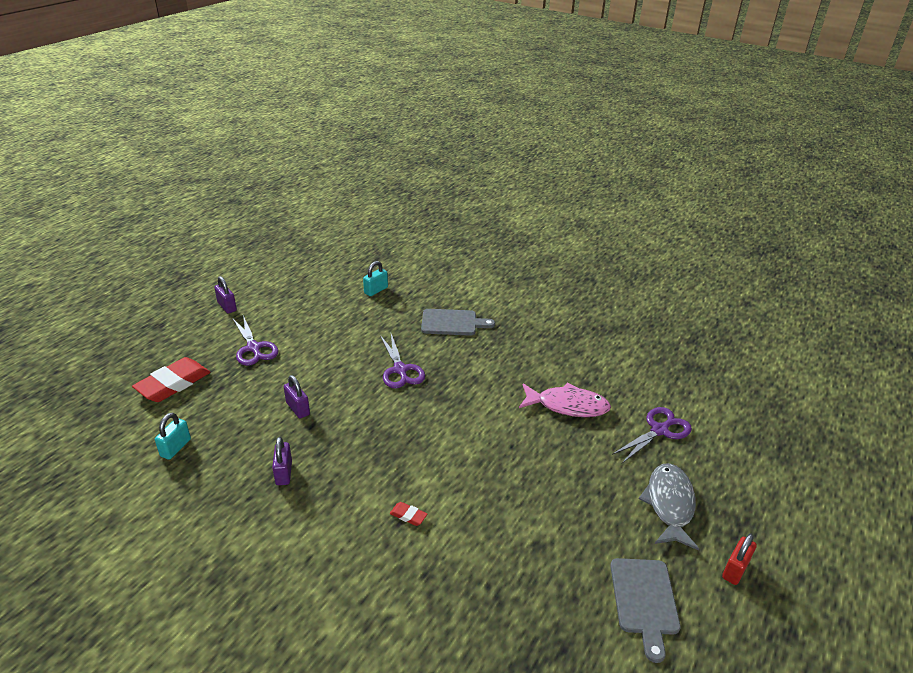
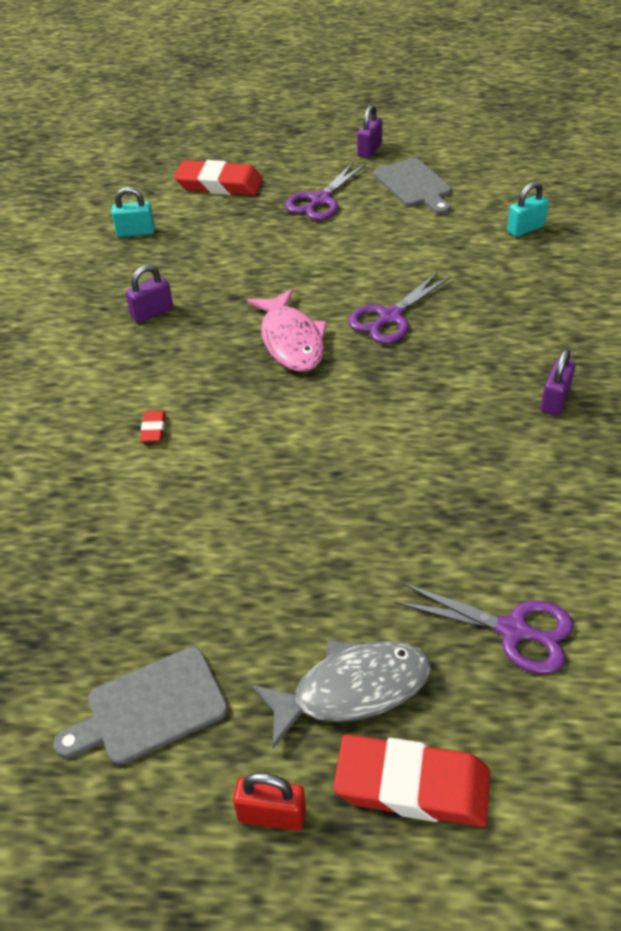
camera: 65 degrees right, 10 degrees up
(298, 408) = (253, 275): purple padlock -> purple padlock (555, 400)
(376, 290) = (525, 229): turquoise padlock -> turquoise padlock turned 45 degrees counterclockwise
(452, 323) = (534, 319): grey cutting board -> grey cutting board (414, 185)
(567, 406) = (470, 501): pink fish -> pink fish (291, 340)
(735, 506) = (412, 785): none -> red eraser

